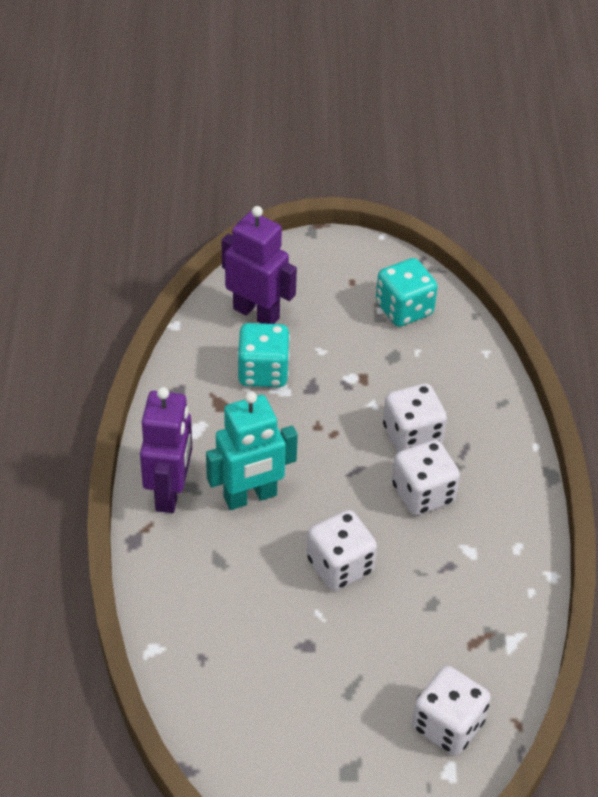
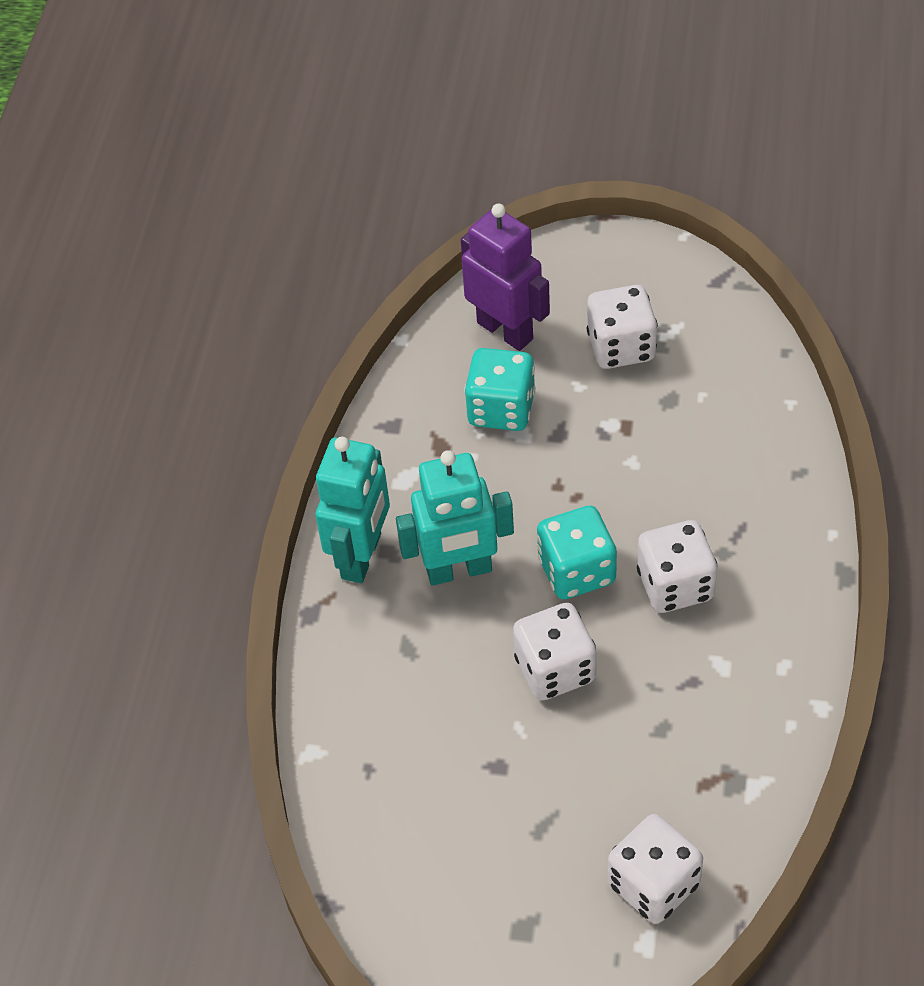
camera: 15 degrees right, 5 degrees up
(170, 492) = (362, 556): purple robot -> turquoise robot
(404, 309) = (694, 337): turquoise dice -> turquoise dice (576, 571)
(412, 435) = (675, 507): white dice -> white dice (621, 347)

